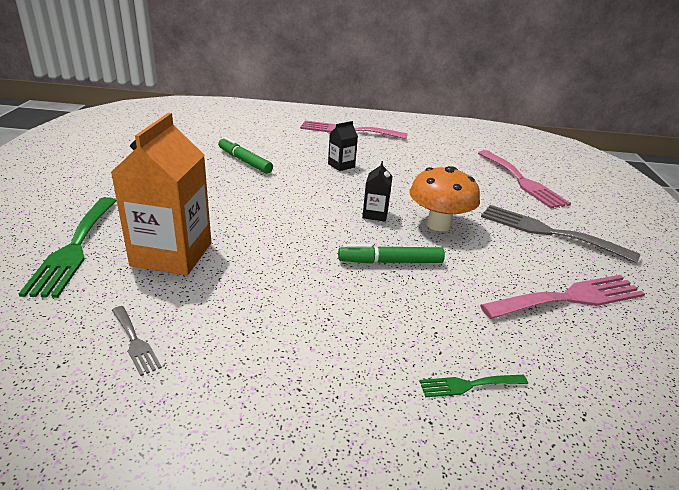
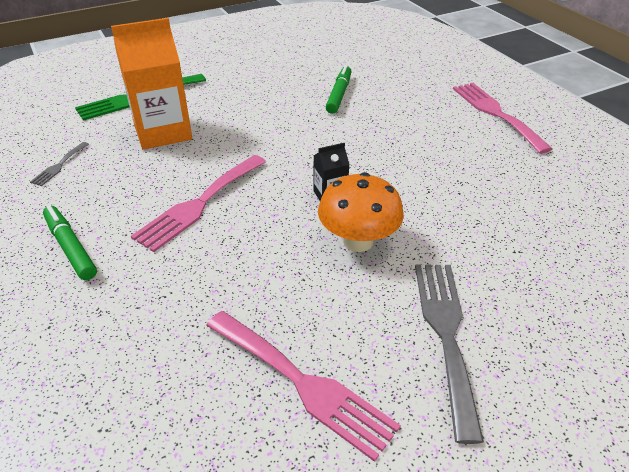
camera: 60 degrees right, 10 degrees up
(341, 165) = (405, 141): black carton -> none
(390, 262) = (252, 234): green marker -> green marker (71, 247)
(468, 385) = (103, 337): green fork -> none
(522, 181) = (568, 277): pink fork -> pink fork (199, 204)

